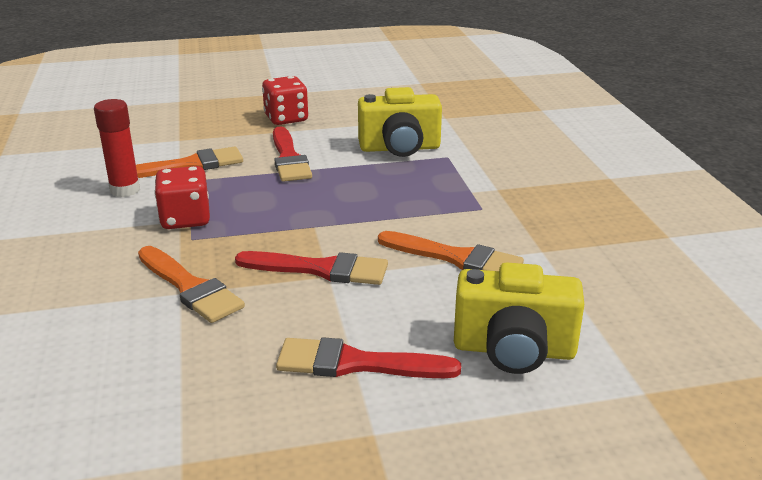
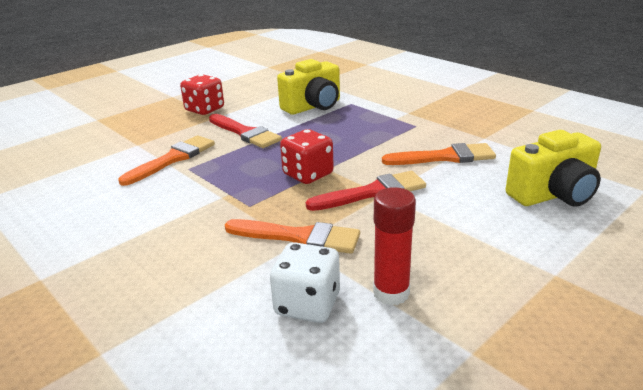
camera: 30 degrees left, 0 degrees up
(113, 353) = (307, 304): none -> white dice
(125, 190) = (143, 191): red glue stick -> red glue stick (391, 293)
(185, 219) = (225, 194): red dice -> red dice (308, 174)
(357, 363) = (482, 238): red brush -> none

